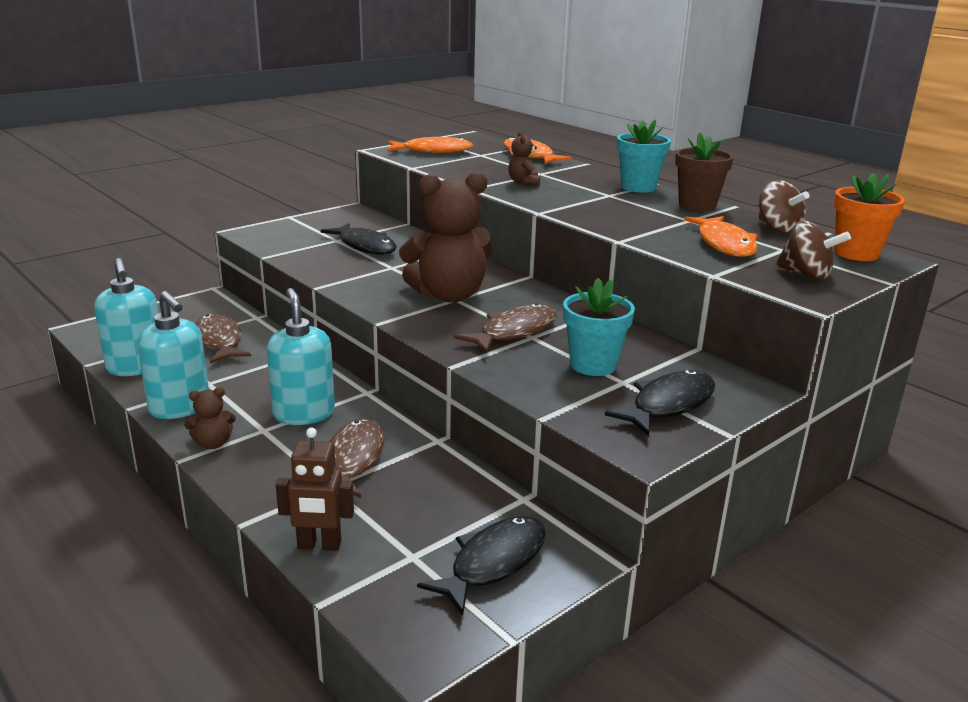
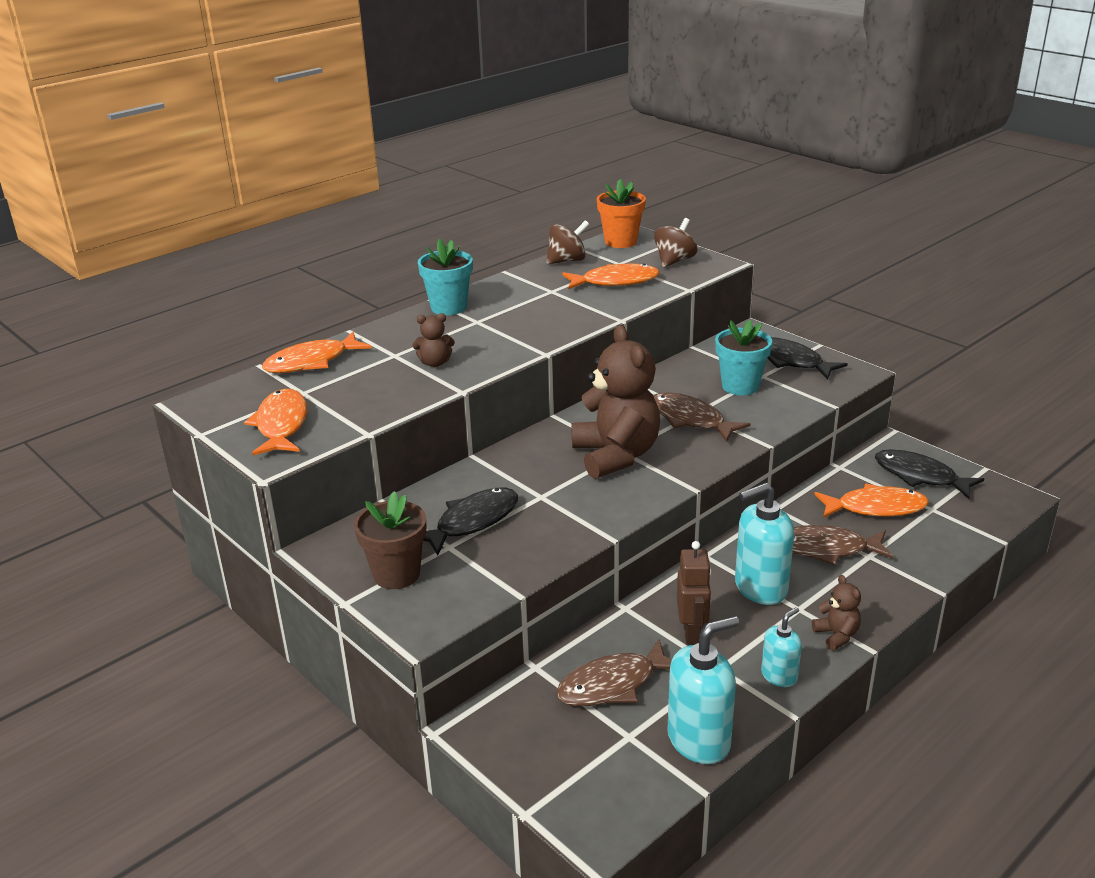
camera: 90 degrees left, 5 degrees up
(180, 407) = (779, 676): turquoise soap dispenser -> turquoise soap dispenser, size x0.57
(319, 545) = (945, 550): brown robot -> brown robot (692, 633)
(423, 509) = (876, 508): none -> orange fish
(697, 205) = (508, 285): brown flower pot -> brown flower pot (396, 574)

